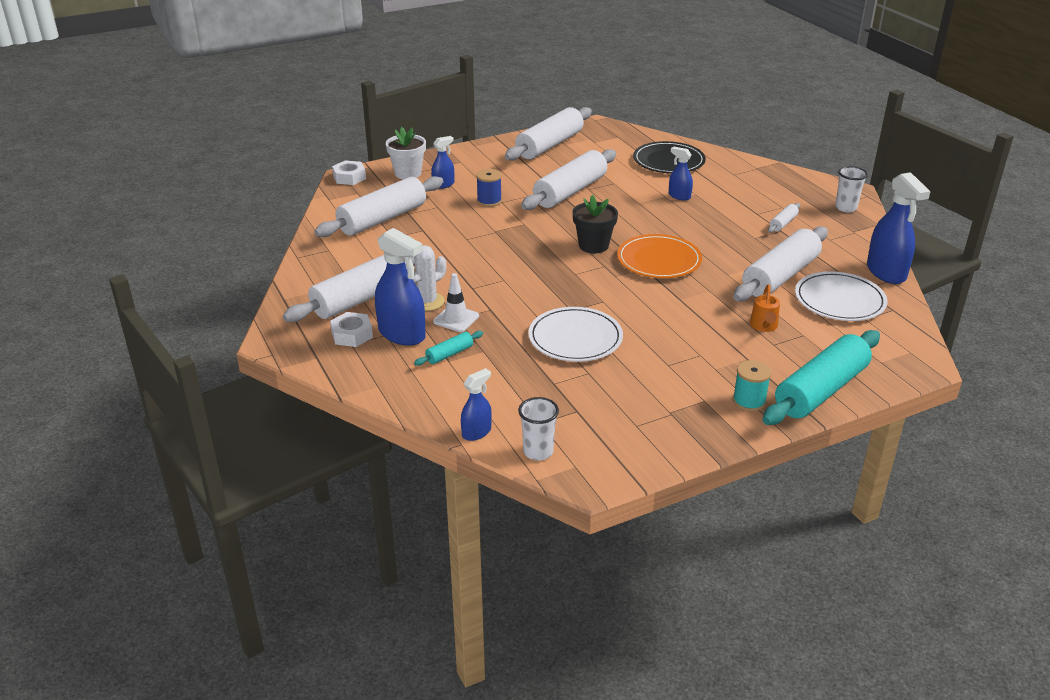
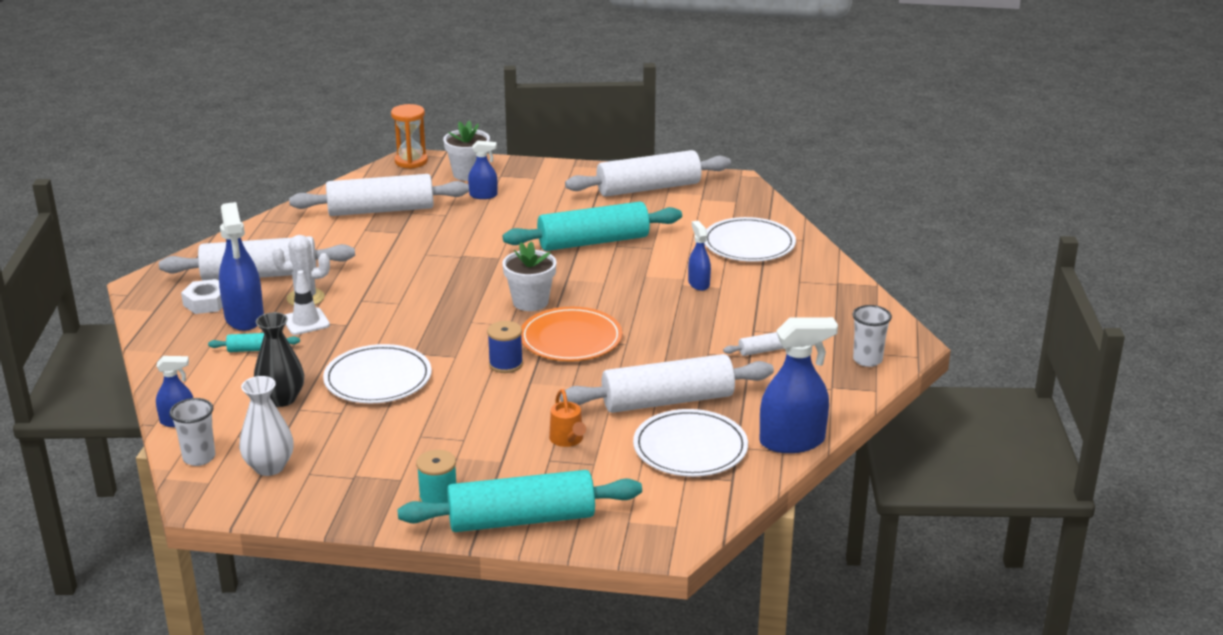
camera: 35 degrees right, 5 degrees down
(349, 177) = (411, 161): white nut -> orange hourglass
(489, 201) = (501, 225): blue spool -> blue spool (506, 364)
(529, 381) = (281, 399): none -> black vase
(570, 191) = (593, 242): white rolling pin -> turquoise rolling pin
(593, 245) = (530, 302): black flower pot -> white flower pot
(601, 434) = (269, 467): none -> white vase
(668, 161) = (749, 244): black plate -> white plate
(764, 326) = (568, 440): orange watering can -> orange watering can turned 60 degrees counterclockwise
(886, 272) = (792, 441): blue spray bottle -> blue spray bottle turned 120 degrees counterclockwise

